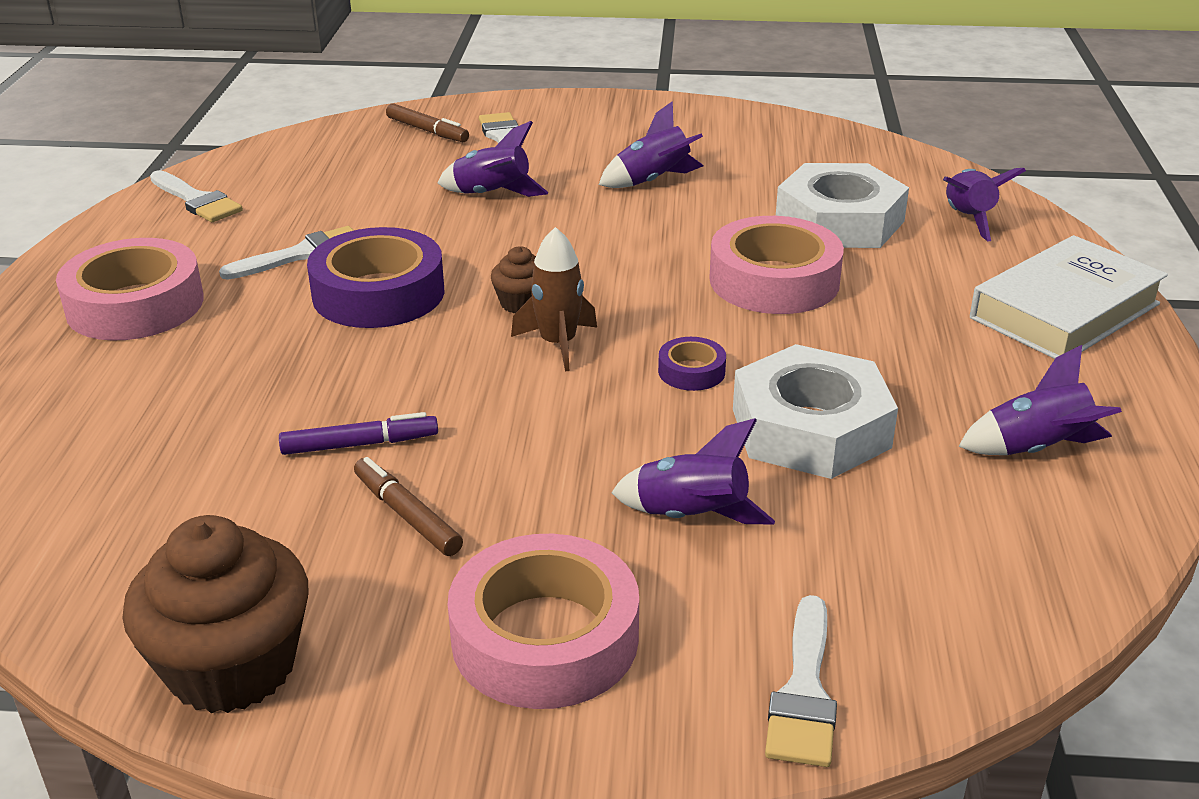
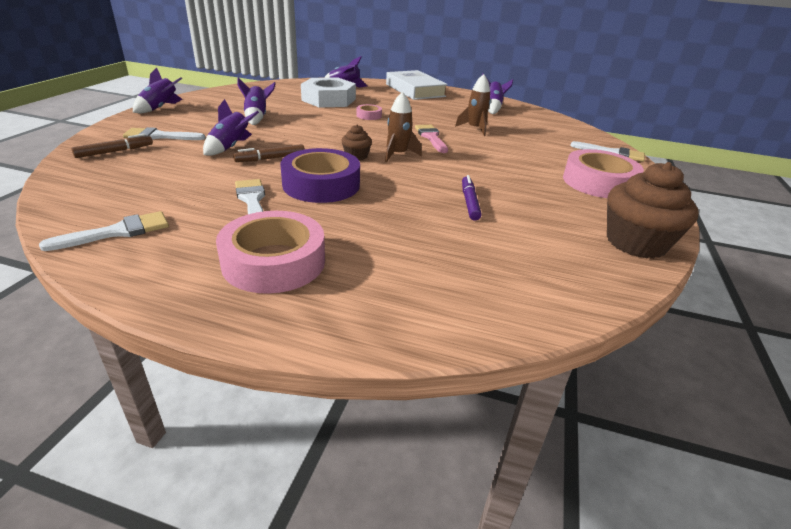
camera: 80 degrees left, 0 degrees up
(407, 515) = (526, 197): brown marker -> brown marker (270, 158)
(691, 371) = (431, 137): purple tape -> pink brush
(691, 517) = (526, 152): purple rocket -> purple rocket (160, 108)
(774, 280) = (369, 116): pink tape -> pink tape, size x0.46
(810, 428) = (475, 129): white nut -> brown rocket

